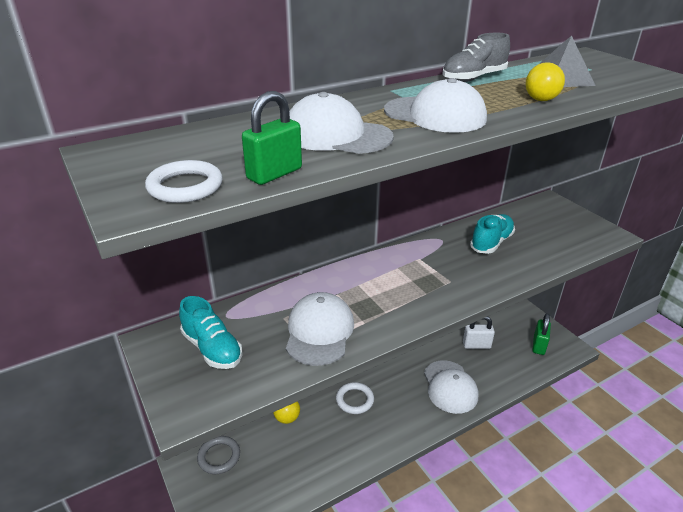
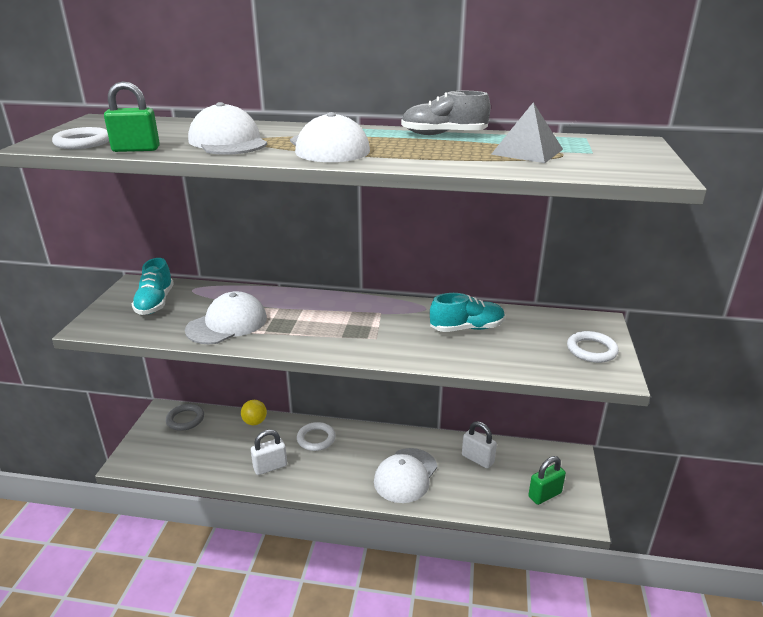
camera: 40 degrees right, 5 degrees down
(350, 447) = (270, 467): none -> white padlock
(541, 100) = (449, 159): yellow ball -> none
(576, 223) = (591, 350): none -> white ring

